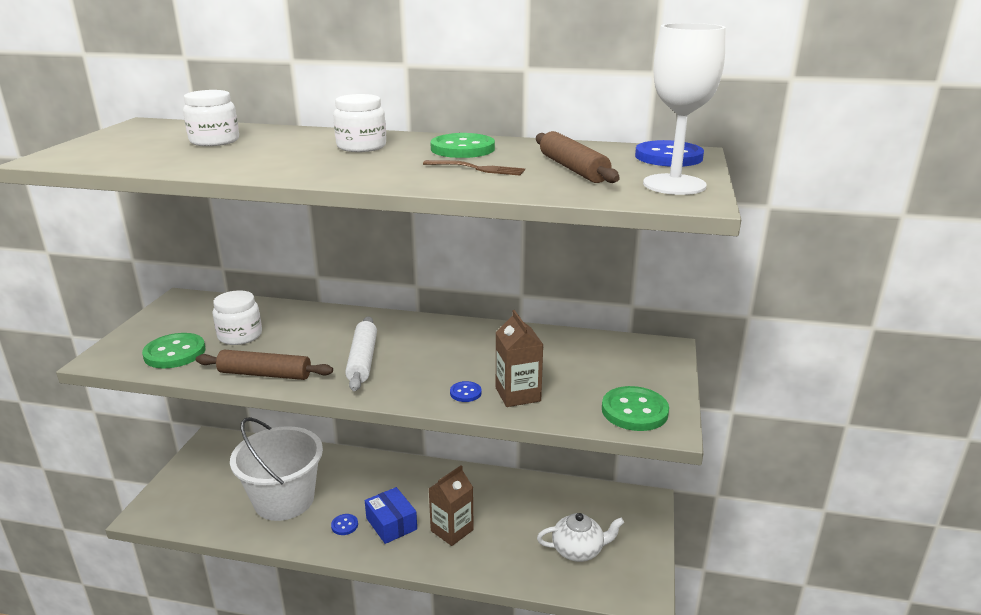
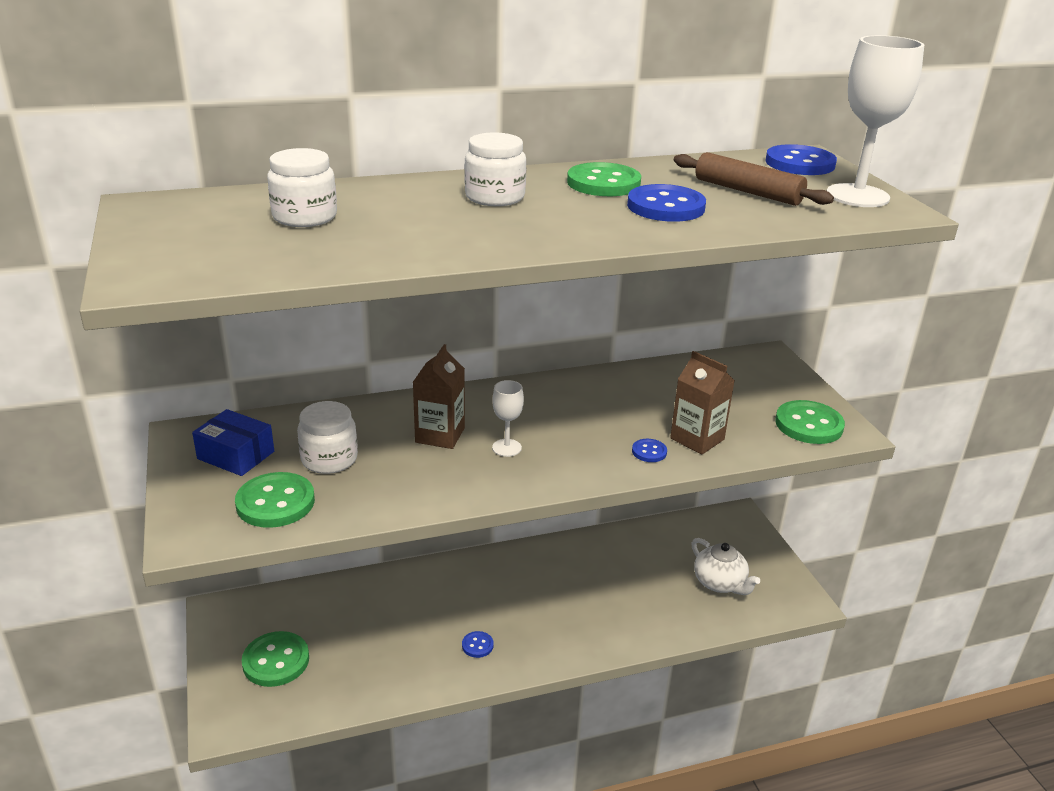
camera: 30 degrees left, 5 degrees up
(211, 485) = (276, 661): none -> green button
(265, 374) = (420, 494): brown rolling pin -> none
(284, 500) = (383, 644): white bucket -> none
(362, 360) = (506, 448): white rolling pin -> white goblet
(391, 524) = (525, 625): blue box -> blue box (236, 455)
(452, 530) = (591, 608): brown carton -> brown carton (440, 435)
(478, 169) = (666, 207): brown fork -> blue button
(578, 550) = (720, 583): white teapot -> white teapot turned 90 degrees clockwise

